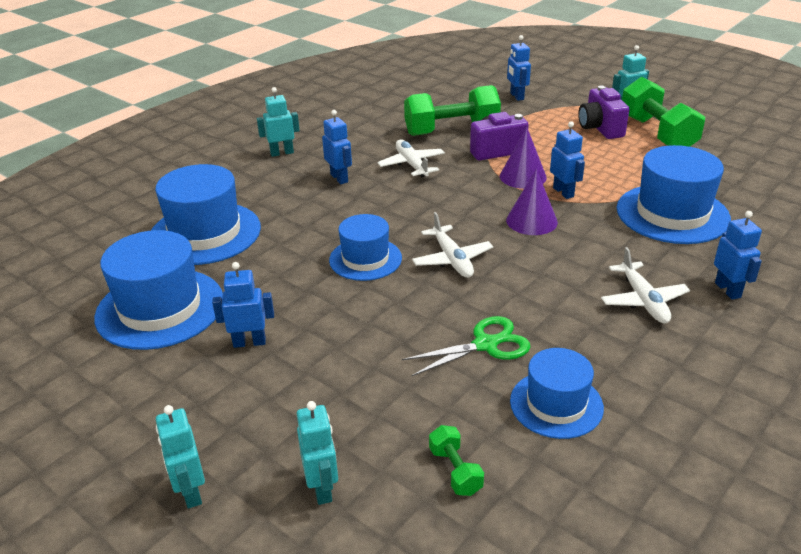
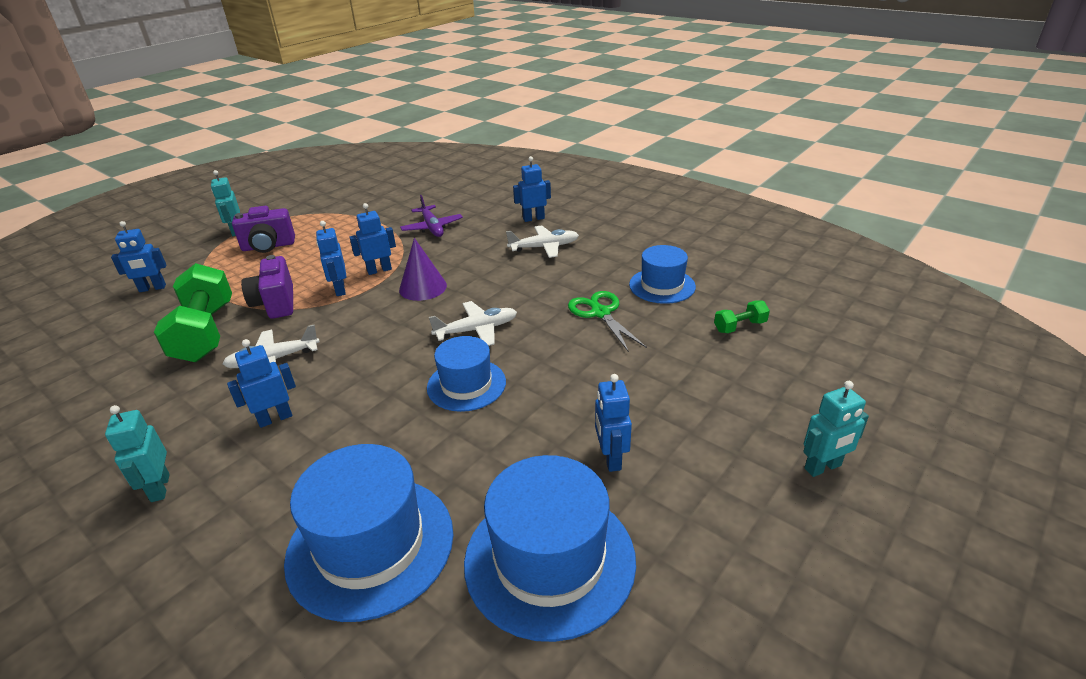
camera: 90 degrees left, 0 degrees up
(322, 488) = (783, 388): turquoise robot -> none
(523, 176) = (340, 289): purple cone -> blue robot
(657, 133) = (297, 222): green dumbbell -> none
(672, 214) = (432, 227): blue hat -> purple plane

